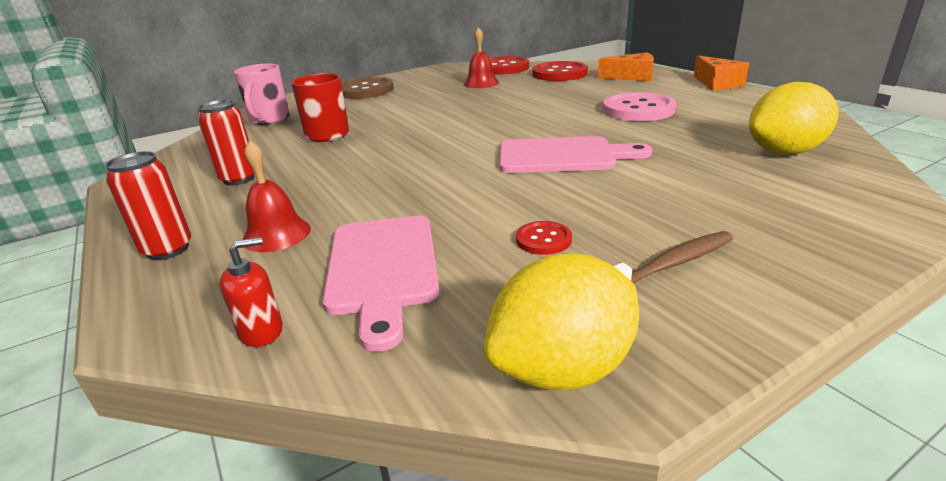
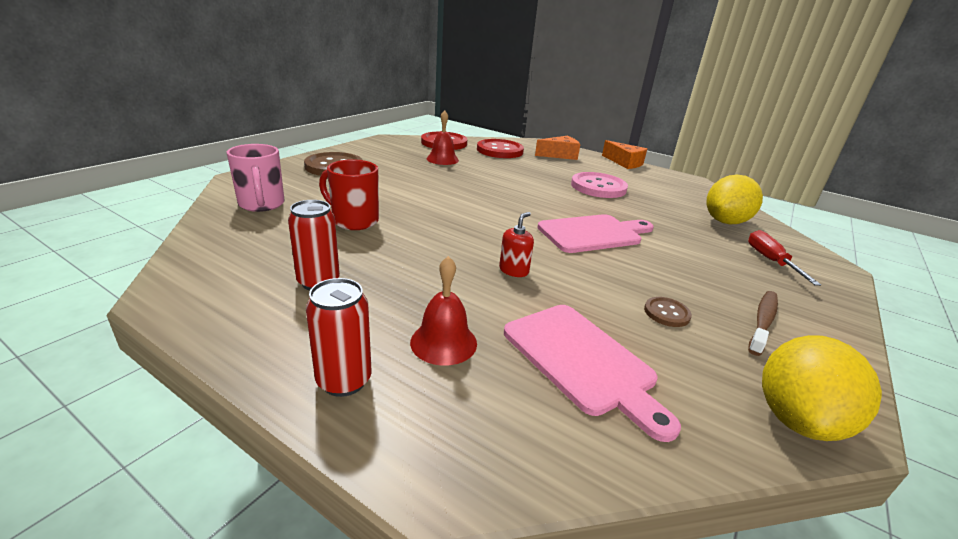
camera: 30 degrees left, 0 degrees up
(261, 331) = (558, 448): red soap dispenser -> red soap dispenser (514, 270)
(543, 239) = (666, 313): red button -> brown button
(794, 201) = (770, 261): none -> red screwdriver

